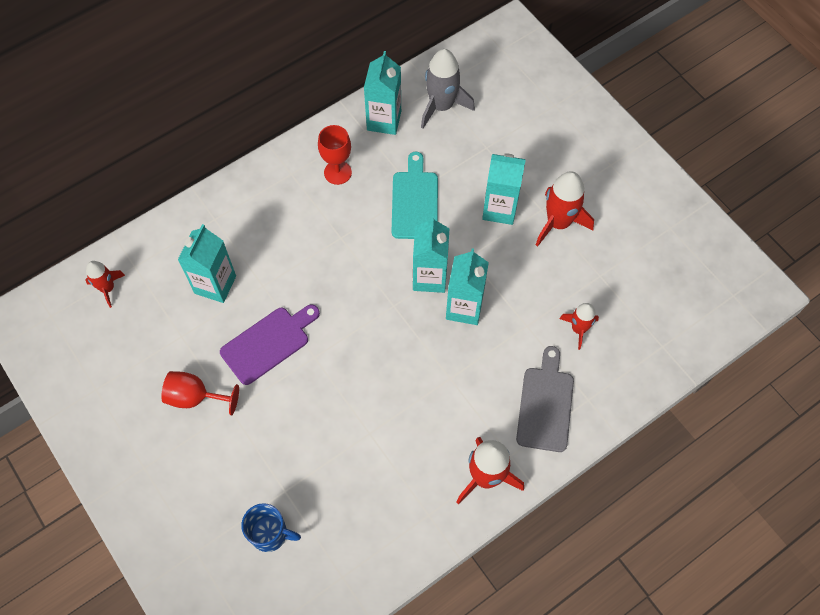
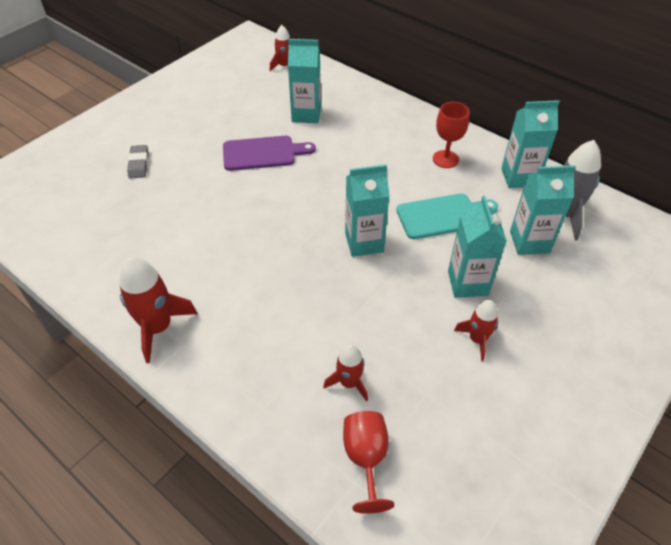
camera: 75 degrees right, 15 degrees down
(195, 397) = (206, 125): red goblet -> red goblet (366, 458)
(241, 480) = (138, 164): none -> grey eraser
(268, 343) = (263, 153): purple cutting board -> purple cutting board turned 45 degrees counterclockwise
(270, 534) = (94, 190): blue mug -> none
(464, 308) = (340, 275): turquoise carton -> turquoise carton (529, 242)
(545, 404) = (248, 366): grey cutting board -> none
(558, 223) = (477, 339): red rocket -> red rocket, size x0.60

